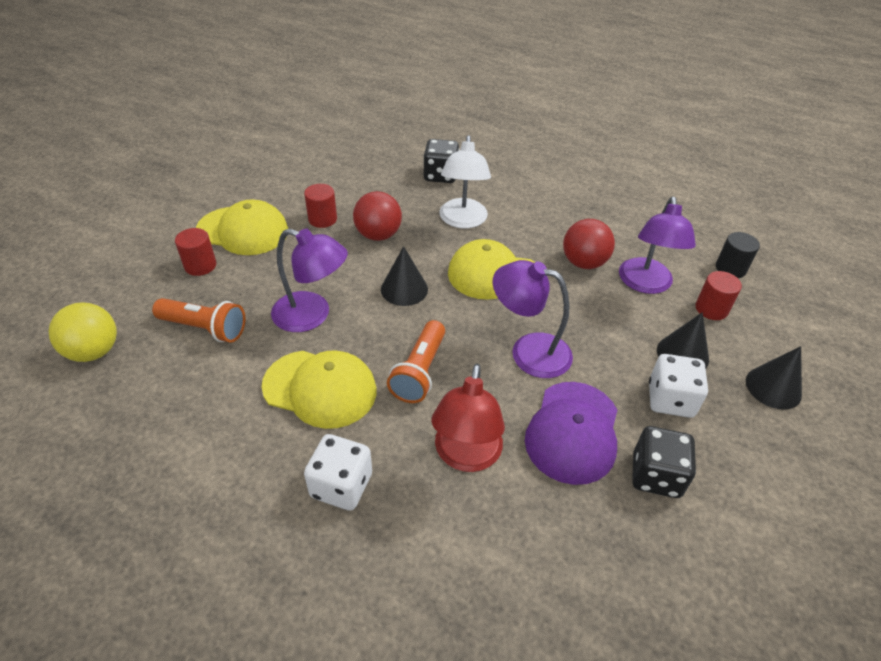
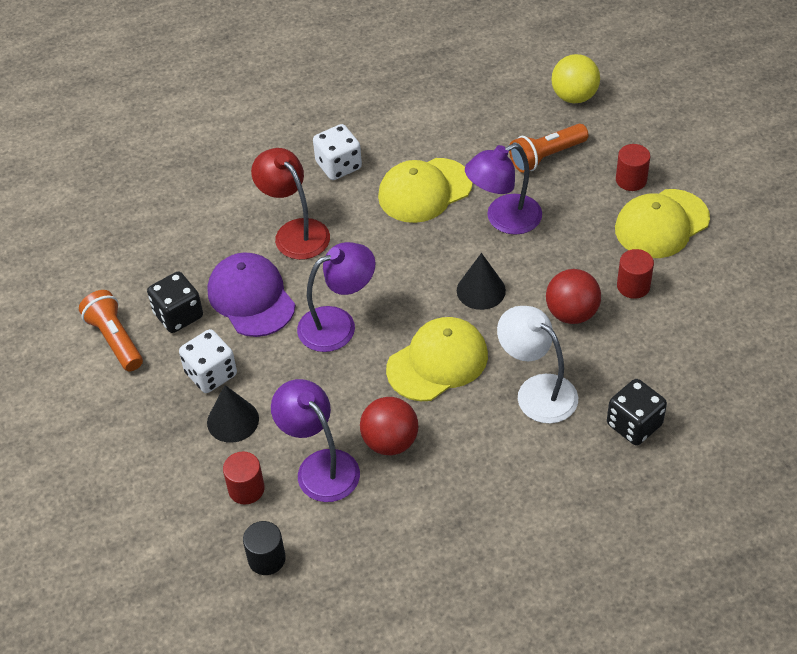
camera: 135 degrees right, 5 degrees up
(420, 371) = (385, 249): orange flashlight -> orange flashlight (115, 339)
(773, 387) = (147, 450): black cone -> none

